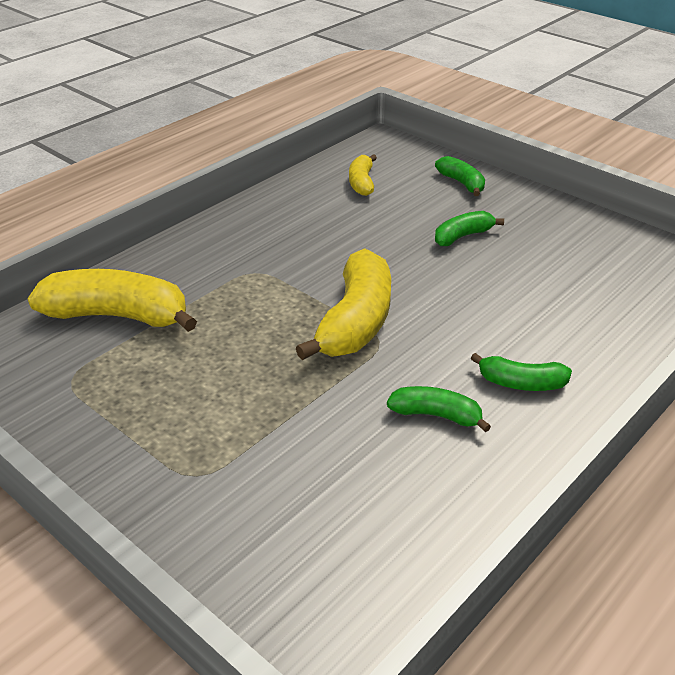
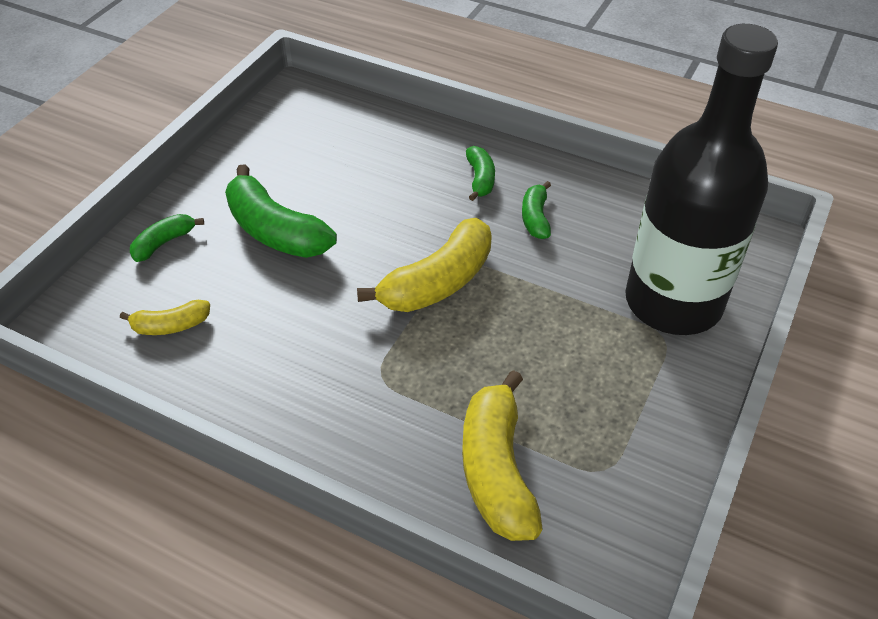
camera: 105 degrees left, 10 degrees up
(243, 502) = (673, 302): none -> black bottle
(356, 321) = (438, 282): yellow banana -> yellow banana turned 135 degrees clockwise
(462, 236) = (275, 231): green banana -> green banana, size x1.90

